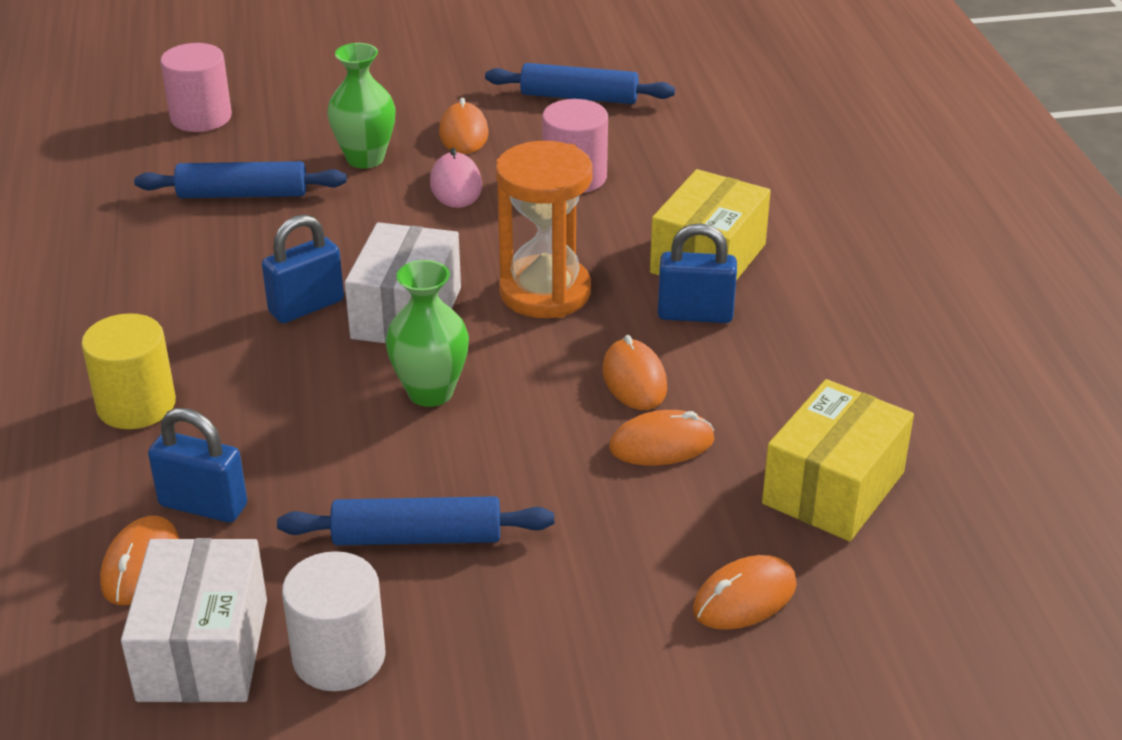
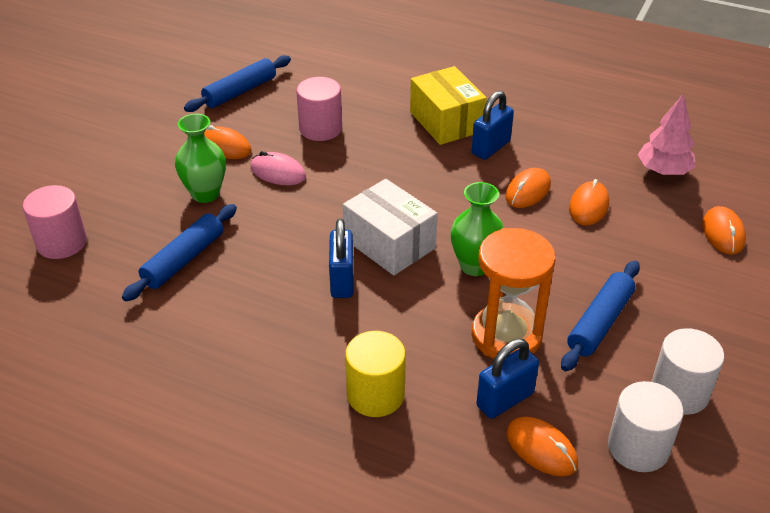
camera: 55 degrees left, 5 degrees up
(203, 649) = (638, 447): white box -> white cylinder
(545, 292) = (421, 186): orange hourglass -> orange hourglass (506, 335)
(634, 379) = (527, 191): orange mouse -> orange mouse turned 75 degrees counterclockwise
(833, 488) = (663, 171): yellow box -> pink tree

